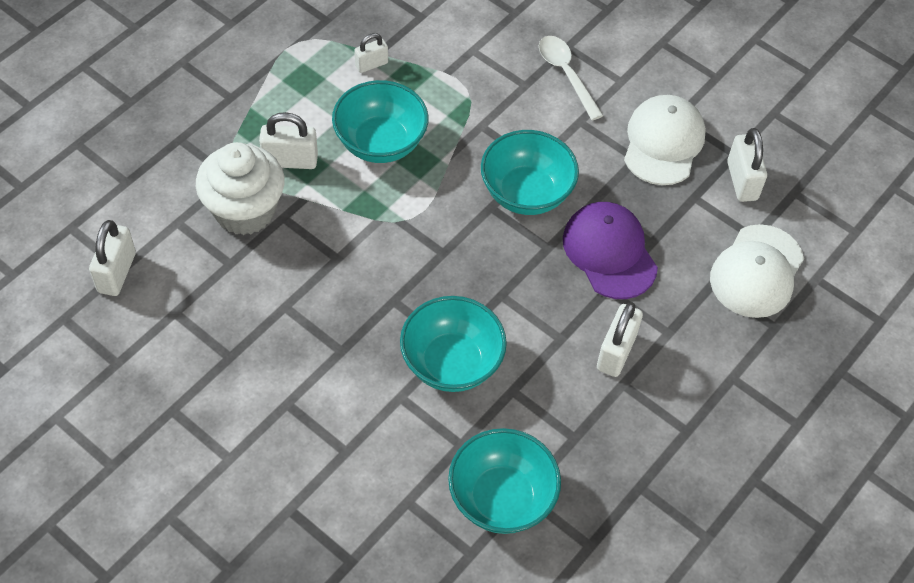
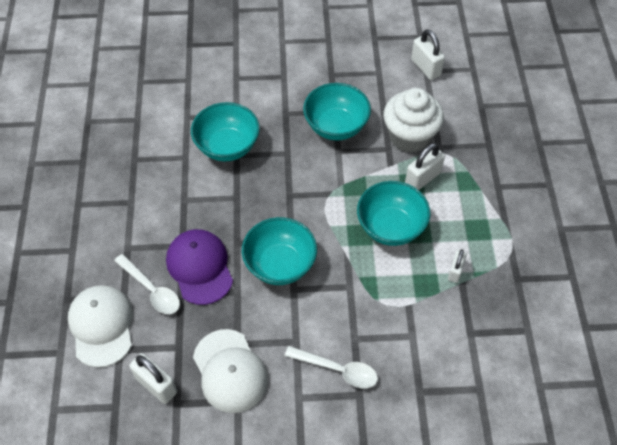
camera: 140 degrees right, 0 degrees up
(501, 498) = (146, 110): turquoise bowl -> turquoise bowl (336, 126)
(609, 252) = (199, 267): purple cap -> purple cap turned 135 degrees counterclockwise
(616, 352) = (148, 215): white padlock -> none
(678, 268) = (152, 290): none -> white spoon

